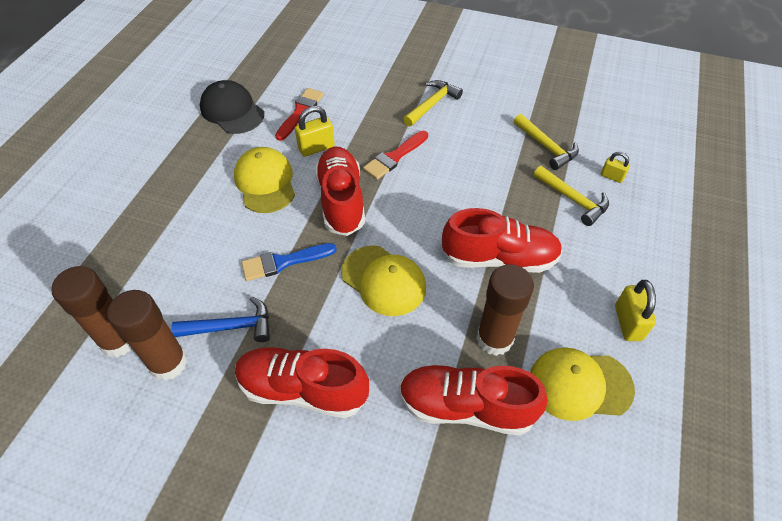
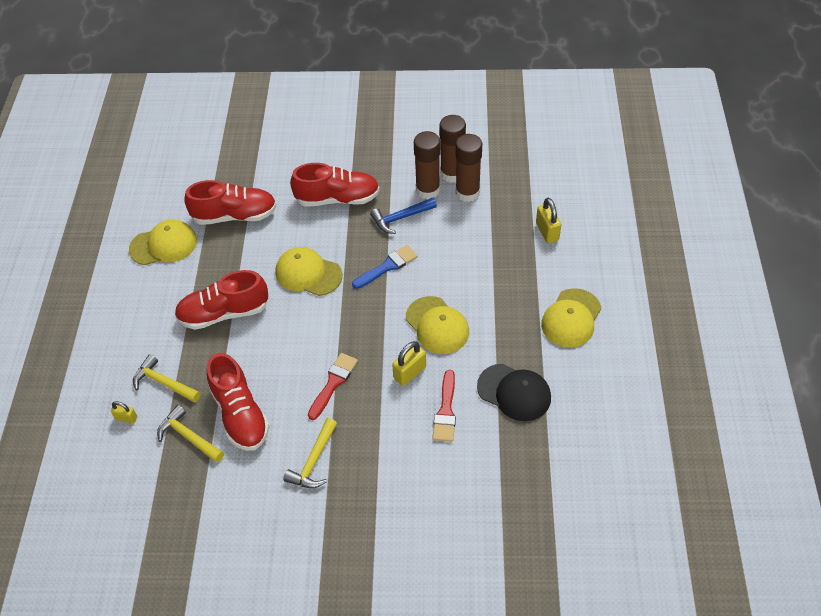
camera: 165 degrees right, 0 degrees up
(130, 155) = (571, 318): none -> yellow cap
(341, 200) = (365, 327): red shoe -> red shoe (240, 414)
(494, 339) = (221, 257): brown glue stick -> brown glue stick (452, 173)
(628, 323) = (127, 291): yellow padlock -> yellow padlock (547, 232)

